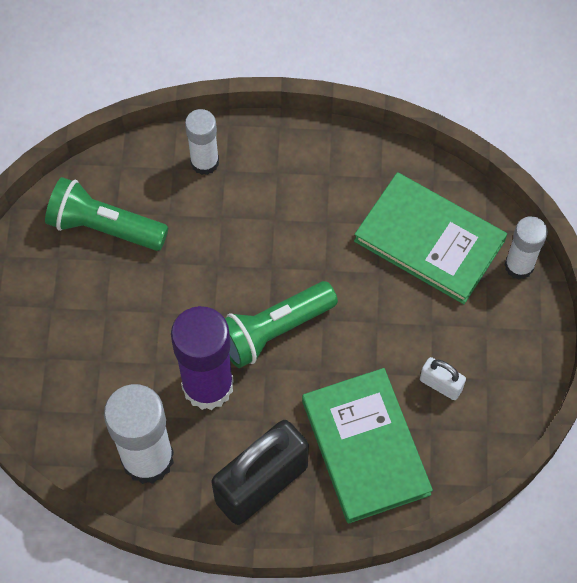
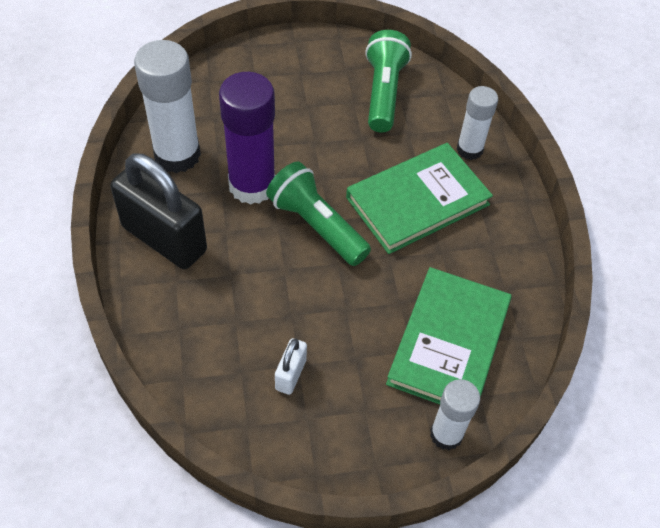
camera: 75 degrees right, 10 degrees down
(365, 447) = (212, 316): green book -> green book (417, 201)

